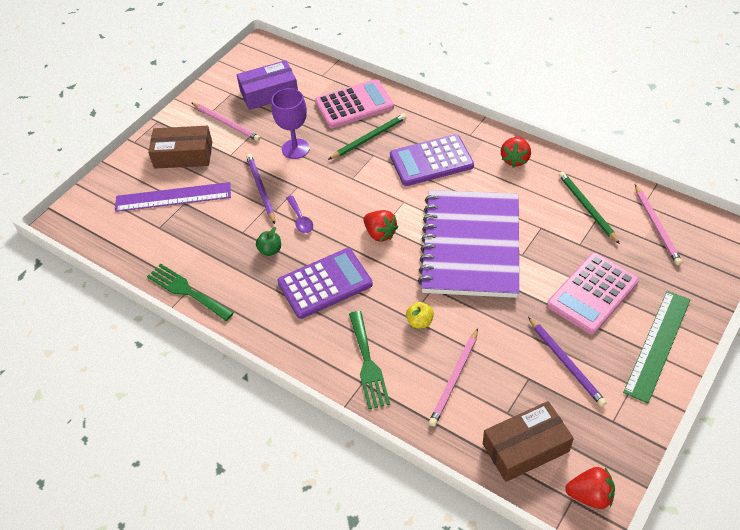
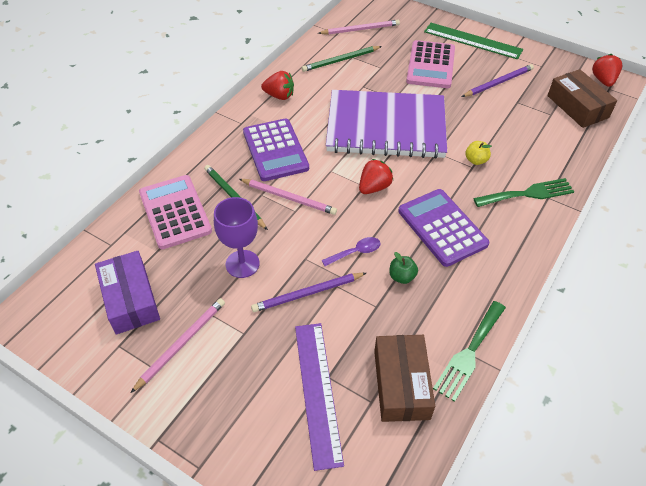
camera: 95 degrees left, 0 degrees up
(183, 155) = (237, 391): brown box -> brown box (401, 384)
(454, 379) = (529, 141): pink pencil -> pink pencil (289, 198)
(592, 293) = (430, 65): pink calculator -> pink calculator turned 60 degrees clockwise

